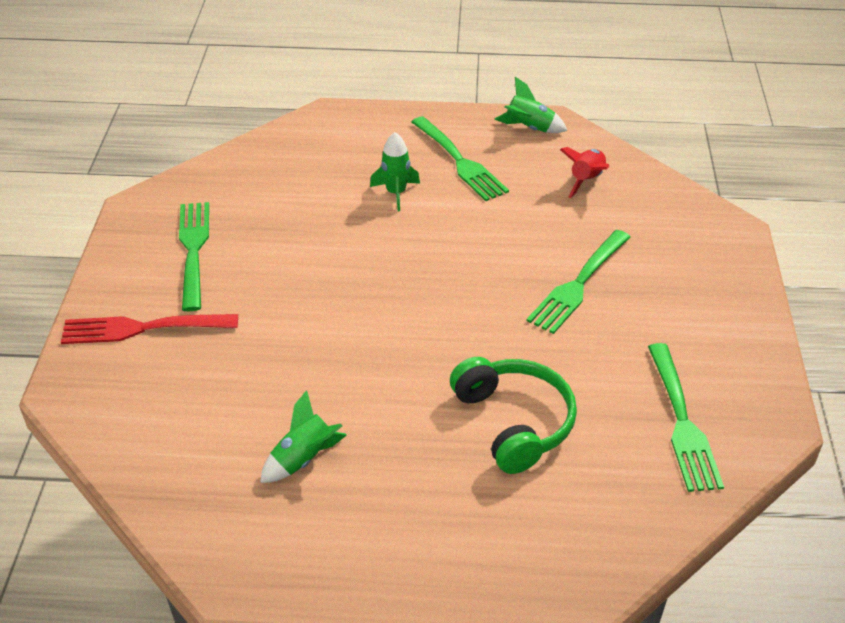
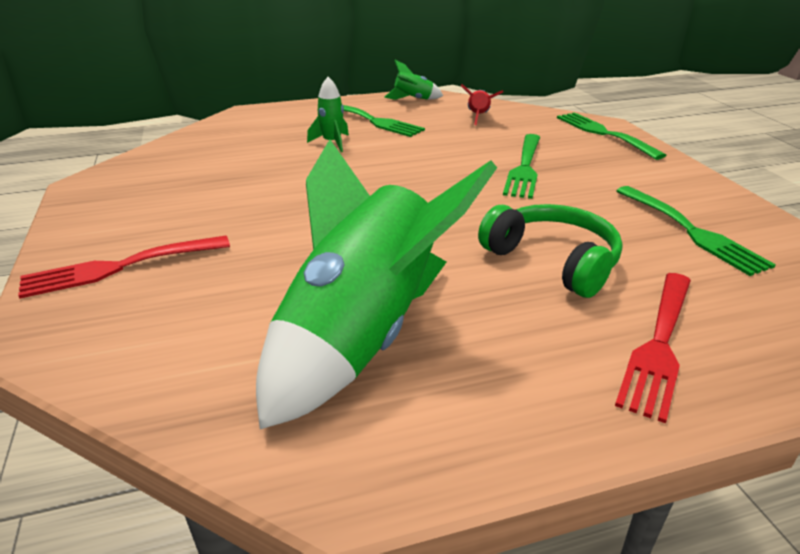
camera: 20 degrees left, 10 degrees down
(194, 250) = (156, 203): green fork -> green fork (604, 134)
(303, 458) = (363, 336): green rocket -> green rocket, size x2.48
(537, 537) = (658, 345): none -> red fork

